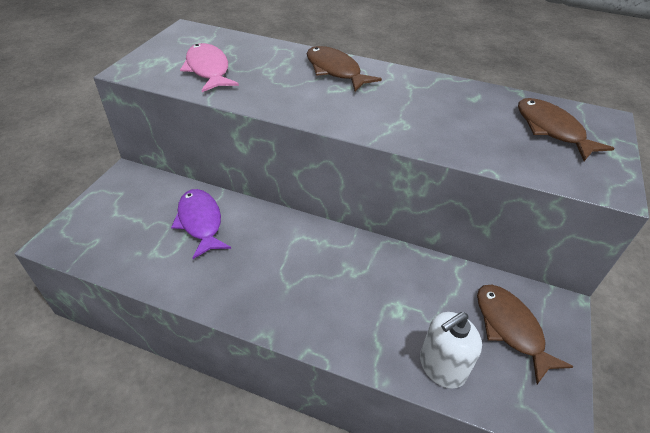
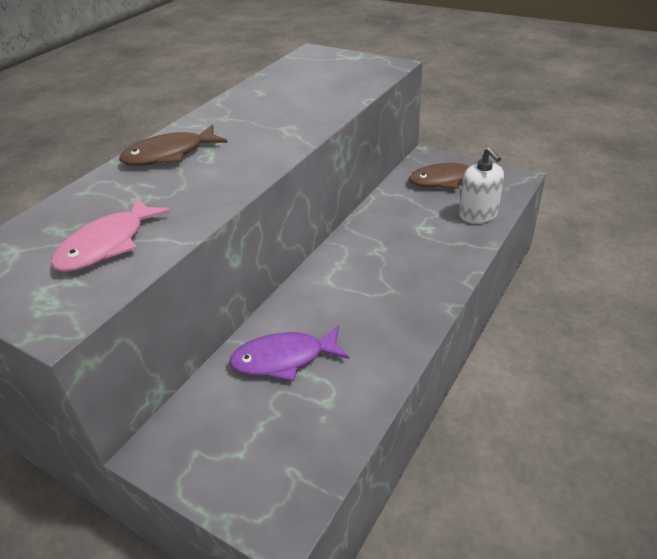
camera: 75 degrees left, 5 degrees down
(208, 70) = (107, 244): pink fish -> pink fish turned 45 degrees counterclockwise
(552, 130) = (320, 71): brown fish -> none

